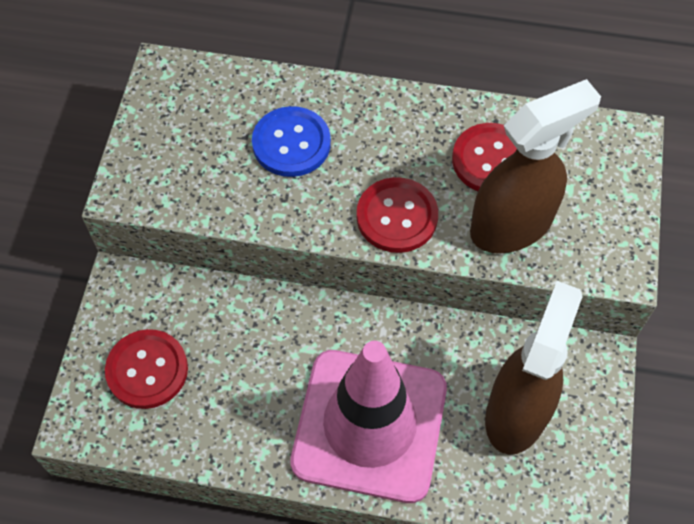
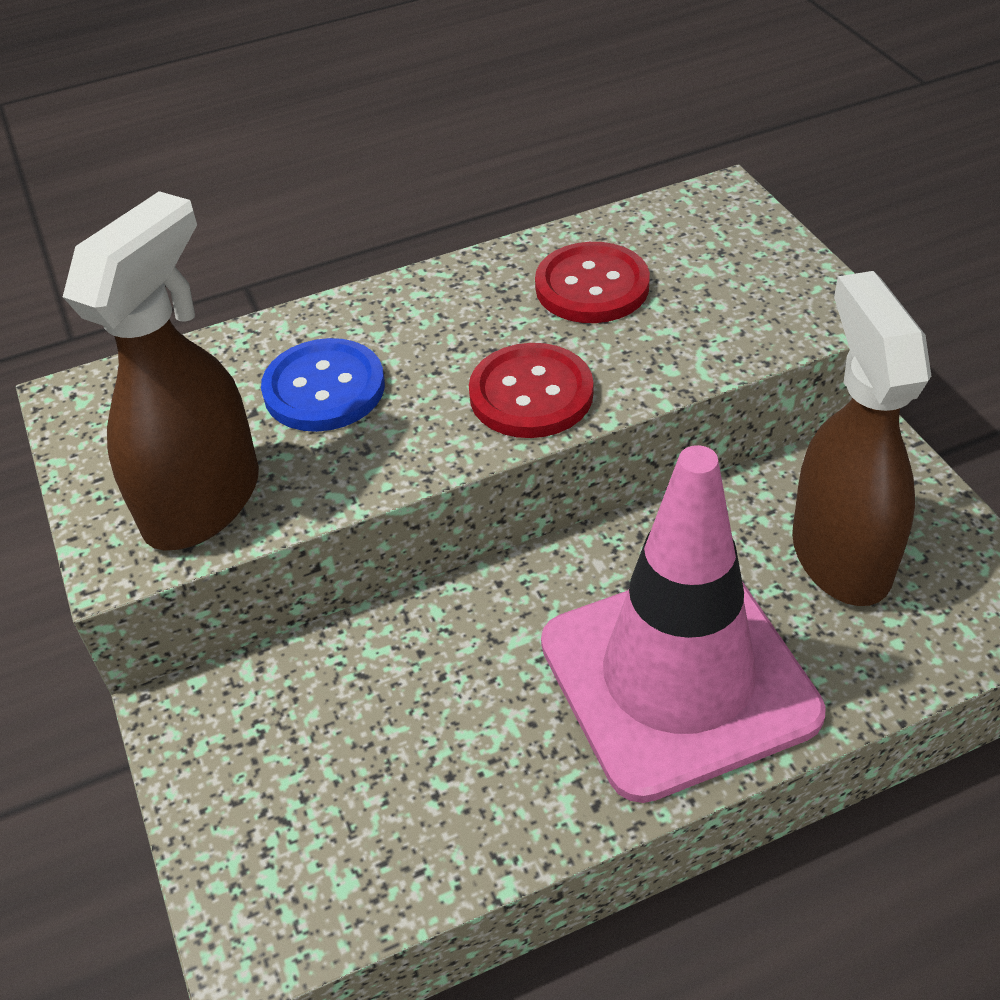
camera: 30 degrees left, 15 degrees down
(147, 370) = (307, 801): red button -> none
(512, 225) = (677, 333): brown spray bottle -> brown spray bottle (204, 501)

